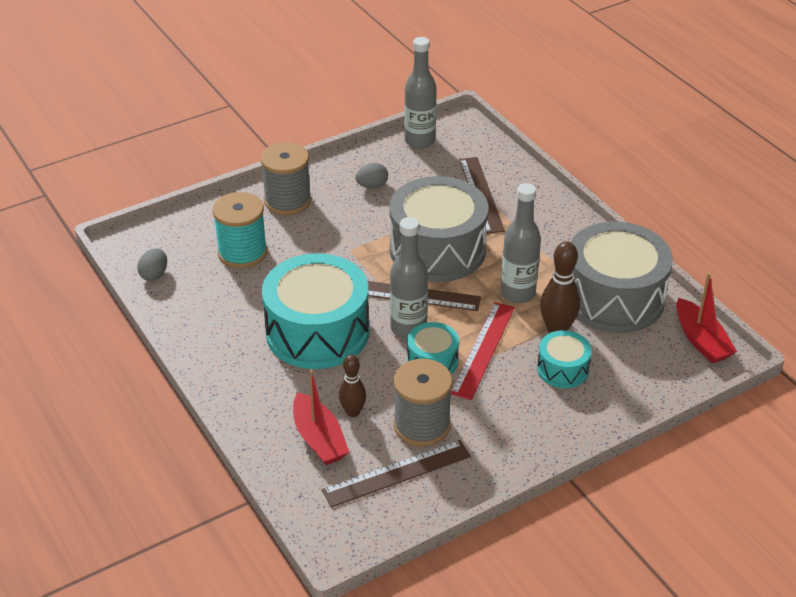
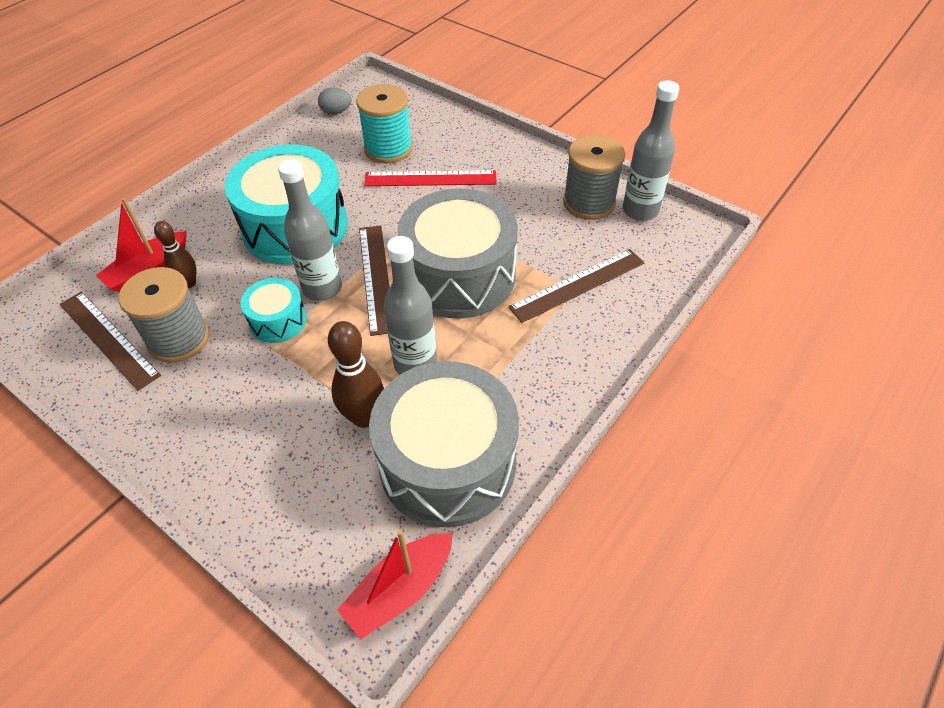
camera: 70 degrees right, 10 degrees up
(287, 201) = (478, 152): grey spool -> grey spool (589, 202)
(372, 186) = (537, 198): grey egg -> none
(483, 349) = (308, 357): red ruler -> red ruler (430, 179)
(562, 369) = (296, 440): turquoise drum -> none

